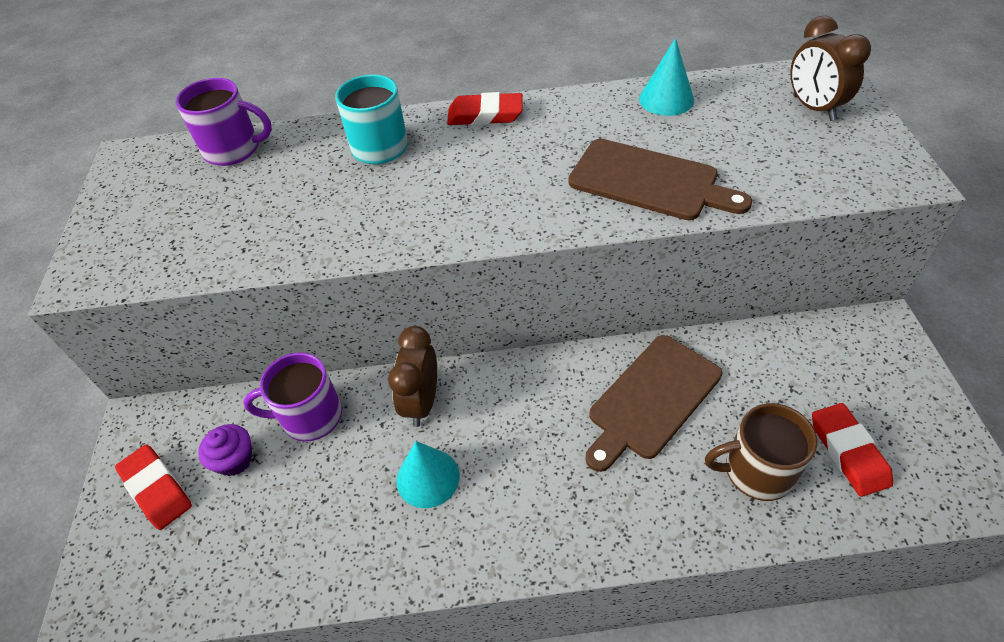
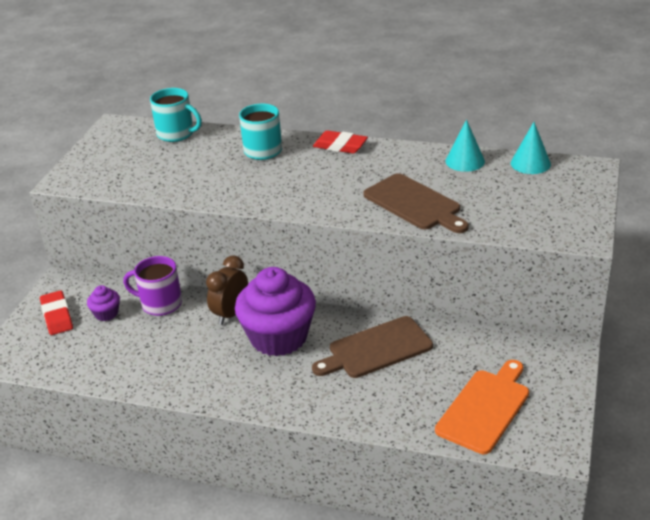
camera: 20 degrees right, 15 degrees down
(234, 149) = (176, 134): purple mug -> turquoise mug
(428, 478) = (212, 351): turquoise cone -> turquoise cone (530, 163)
(510, 422) = (278, 337): none -> purple cupcake
(756, 471) = (416, 401): brown mug -> none
(813, 108) = (560, 186): brown clock -> none
(848, 452) = (485, 408): red eraser -> orange cutting board

